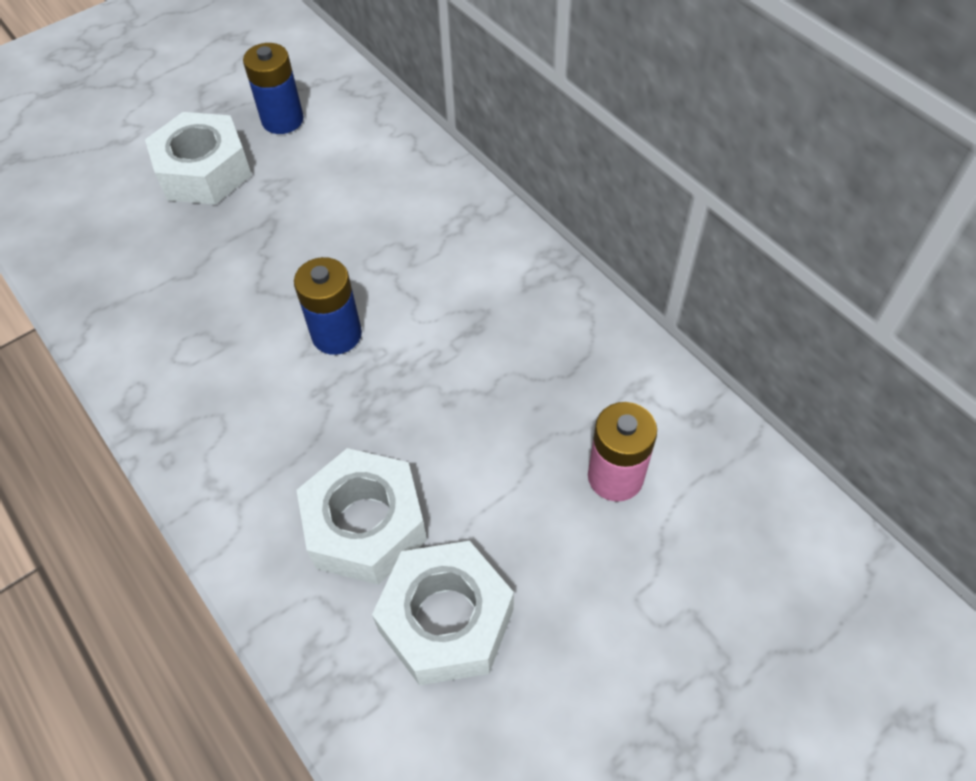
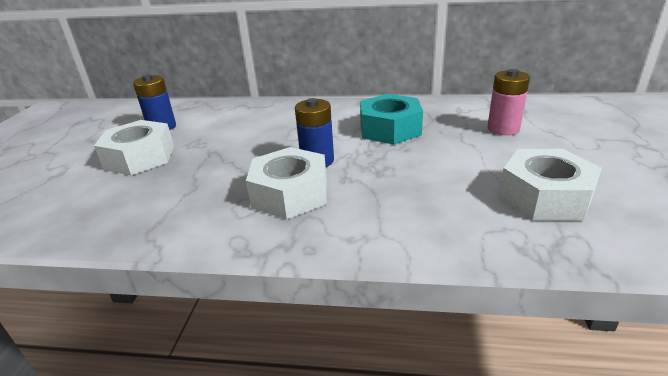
camera: 45 degrees left, 25 degrees down
(365, 525) = (453, 197): white nut -> white nut (290, 194)
(489, 346) = (390, 129): none -> turquoise nut

